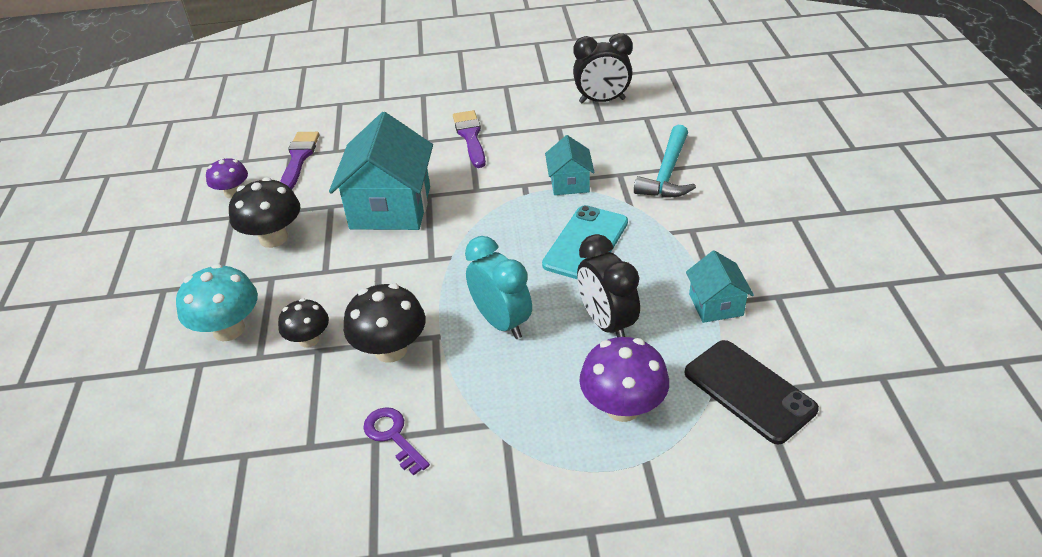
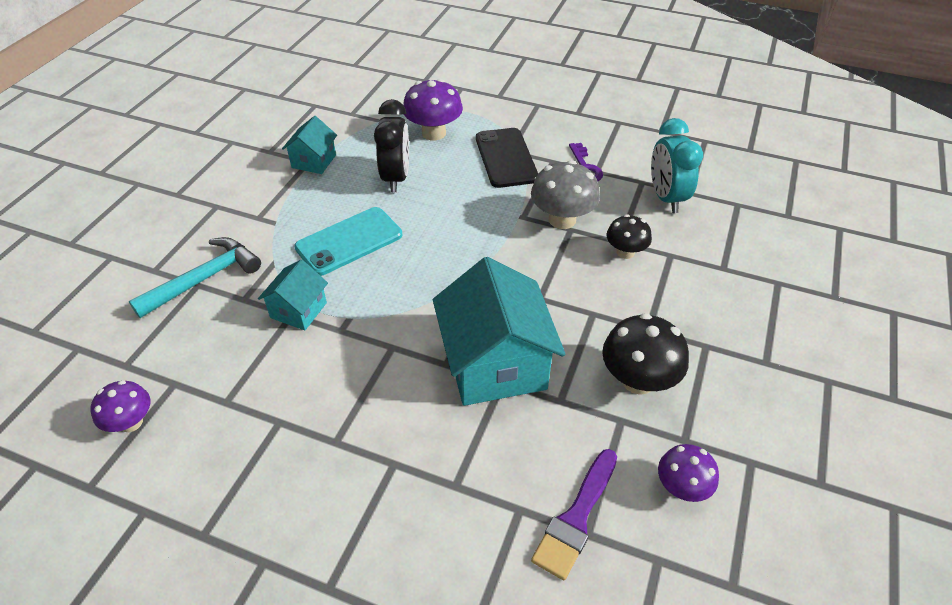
camera: 155 degrees left, 5 degrees up
(228, 329) = (696, 289): turquoise mushroom -> none
(390, 208) = (495, 364): turquoise house -> turquoise house turned 45 degrees counterclockwise
(391, 350) = (562, 219): black mushroom -> grey mushroom
(470, 137) = (335, 440): purple brush -> none
(501, 322) = (467, 207): turquoise clock -> turquoise clock (666, 198)
(602, 101) = (131, 422): black clock -> purple mushroom
(749, 391) = (355, 115): black phone -> black phone (506, 158)

